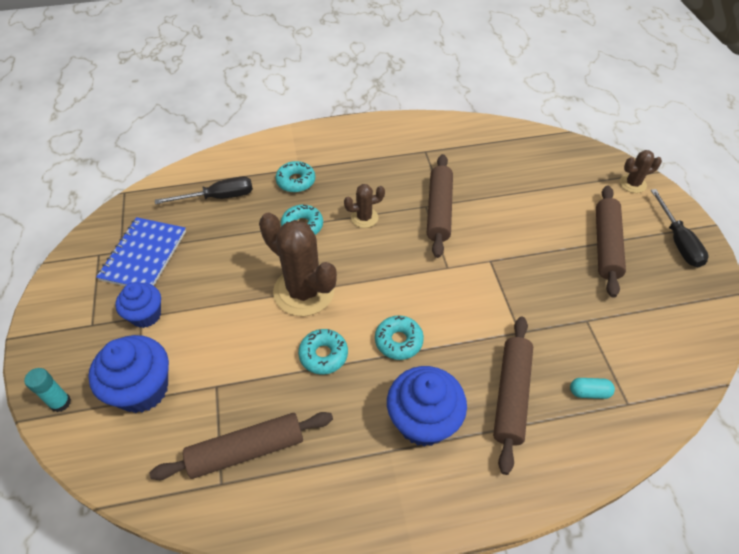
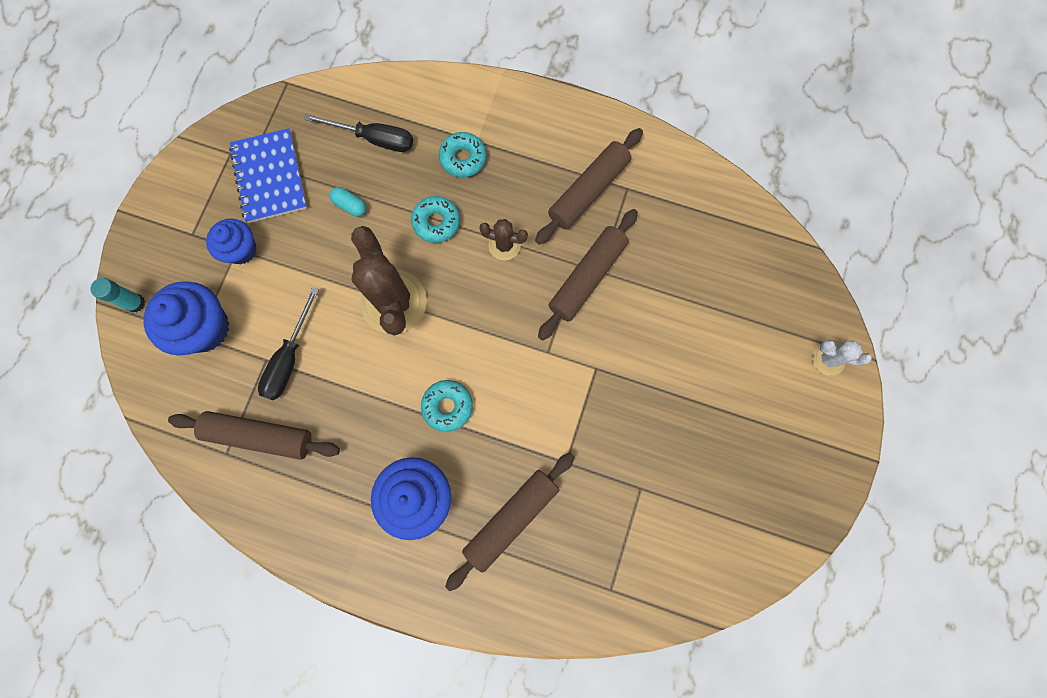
camera: 30 degrees right, 25 degrees up
(144, 255) = (270, 177): blue notebook -> blue notebook turned 60 degrees counterclockwise
(323, 355) = (372, 382): turquoise donut -> none
(589, 392) = (584, 558): turquoise capsule -> turquoise capsule (350, 205)
(606, 245) = (731, 418): brown rolling pin -> brown rolling pin (588, 191)
(632, 184) = (828, 359): brown cactus -> white cactus
(677, 241) = (813, 457): black screwdriver -> black screwdriver (289, 359)

